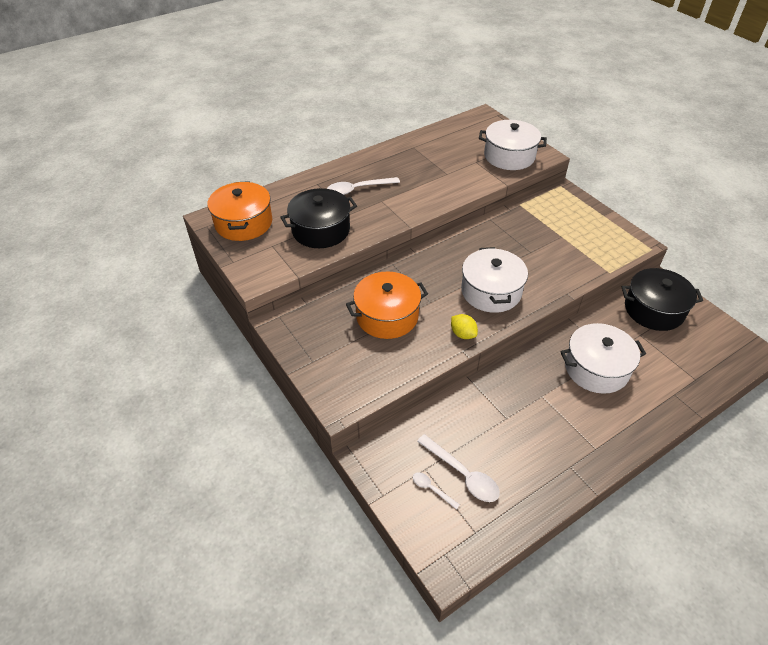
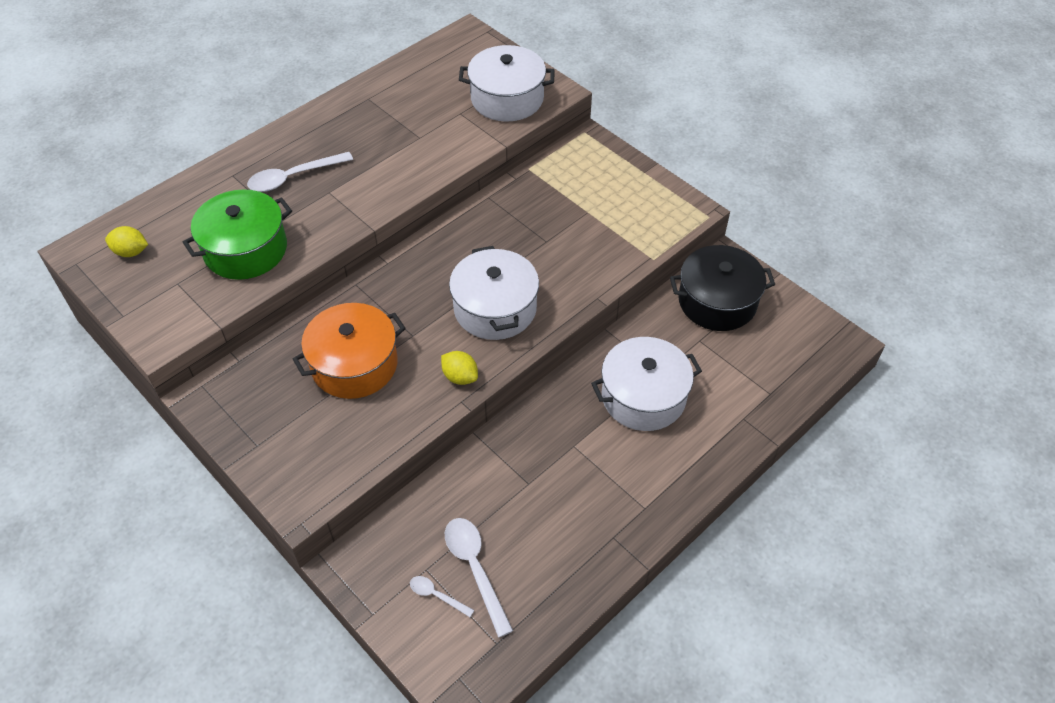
camera: 10 degrees left, 5 degrees up
(244, 223) = (131, 252): orange pot -> yellow lemon
(321, 230) = (245, 250): black pot -> green pot
(462, 474) = (475, 569): white spoon -> white spoon turned 150 degrees counterclockwise

